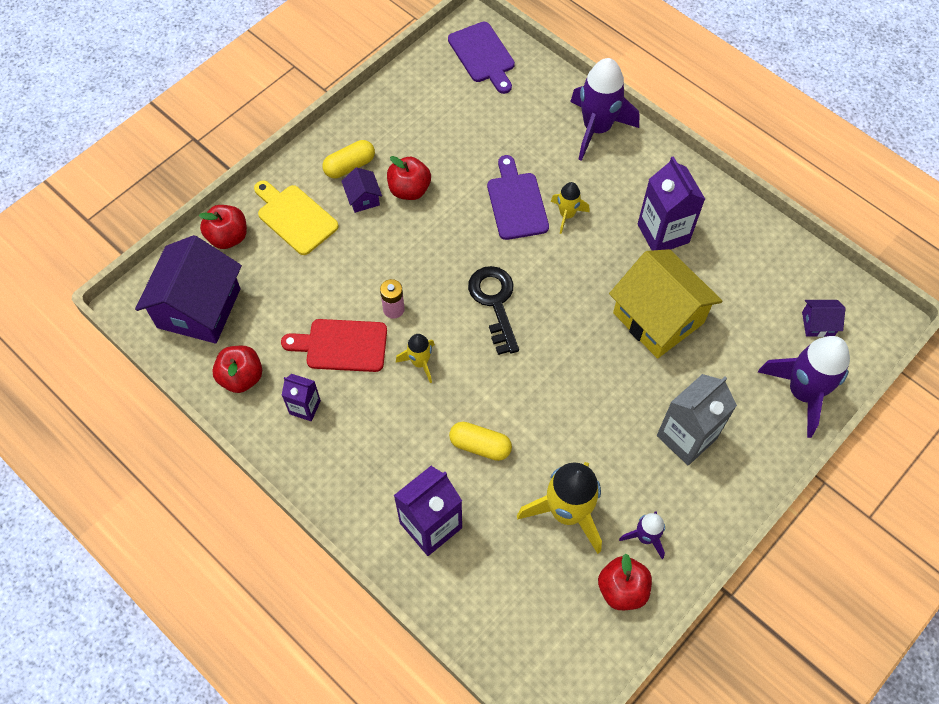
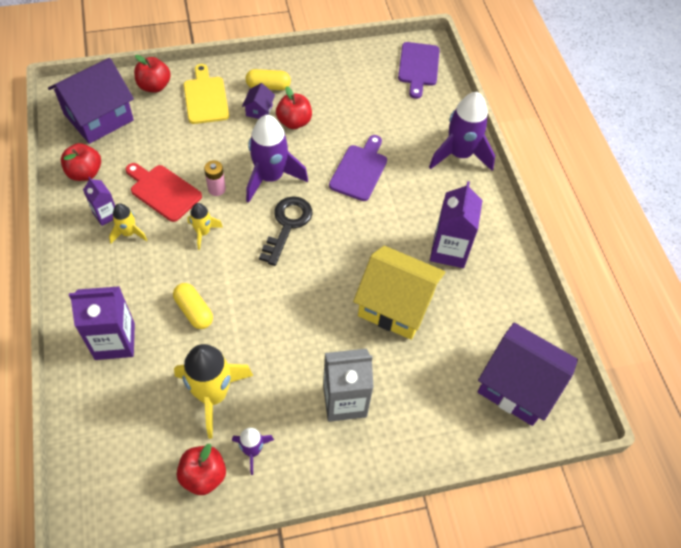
camera: 30 degrees right, 5 degrees down
(567, 215) = (388, 198): yellow rocket -> yellow rocket (128, 233)
(658, 318) = (395, 305): yellow house -> yellow house turned 60 degrees counterclockwise
(802, 392) = (462, 427): purple rocket -> purple rocket (270, 177)
(818, 324) = (517, 385): purple house -> purple house, size x2.30

